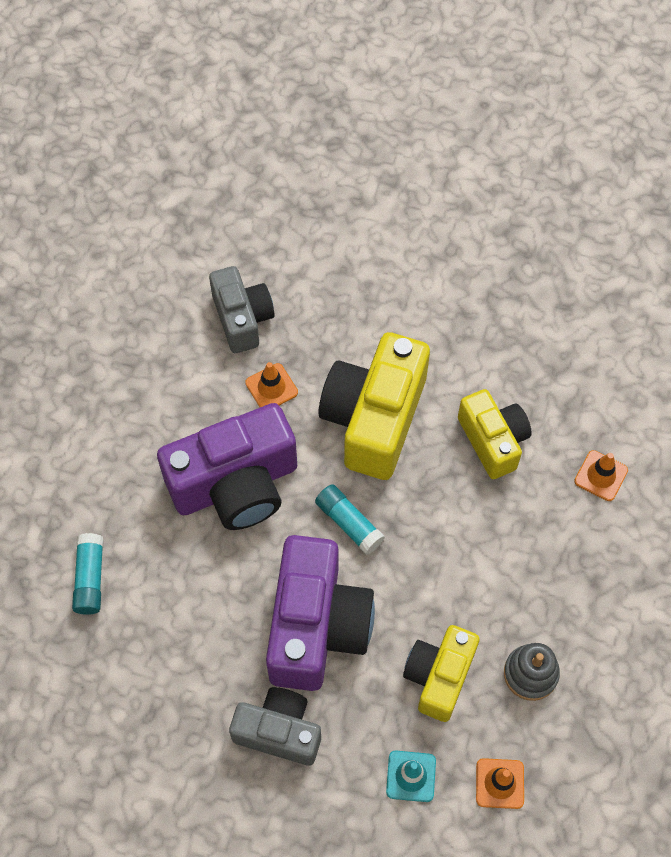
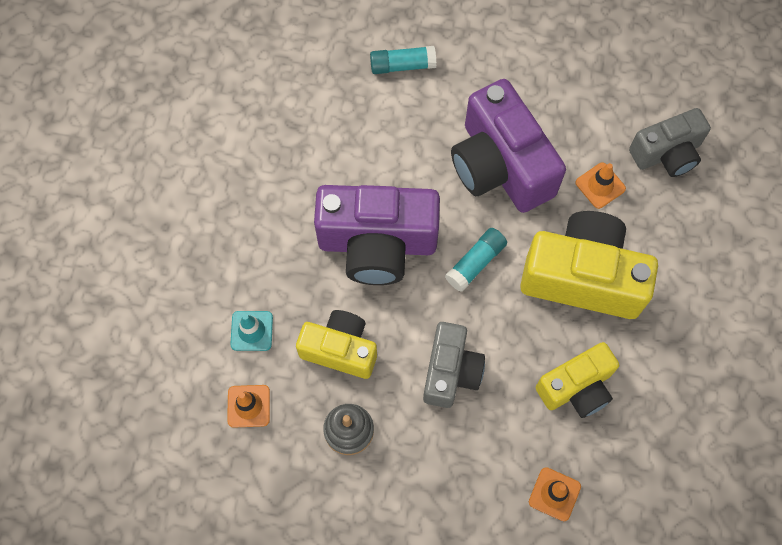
camera: 85 degrees right, 5 degrees up
(279, 731) = (284, 222): grey camera -> grey camera (450, 371)

